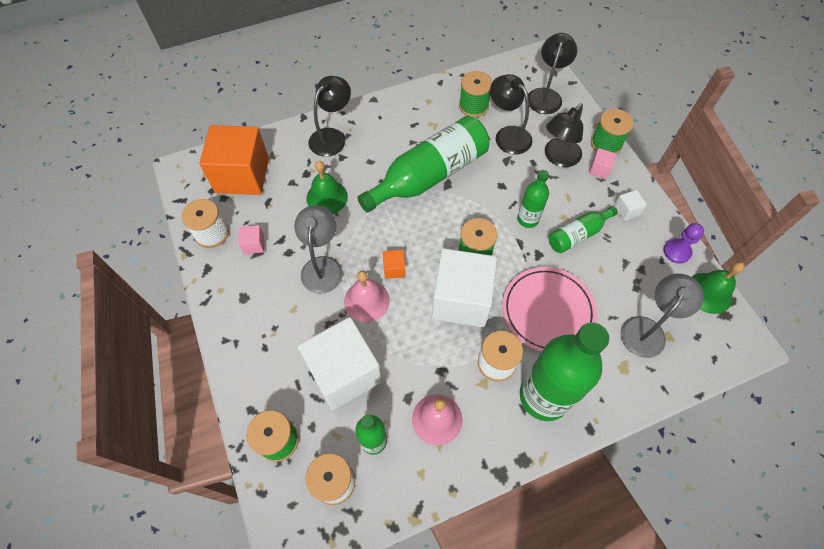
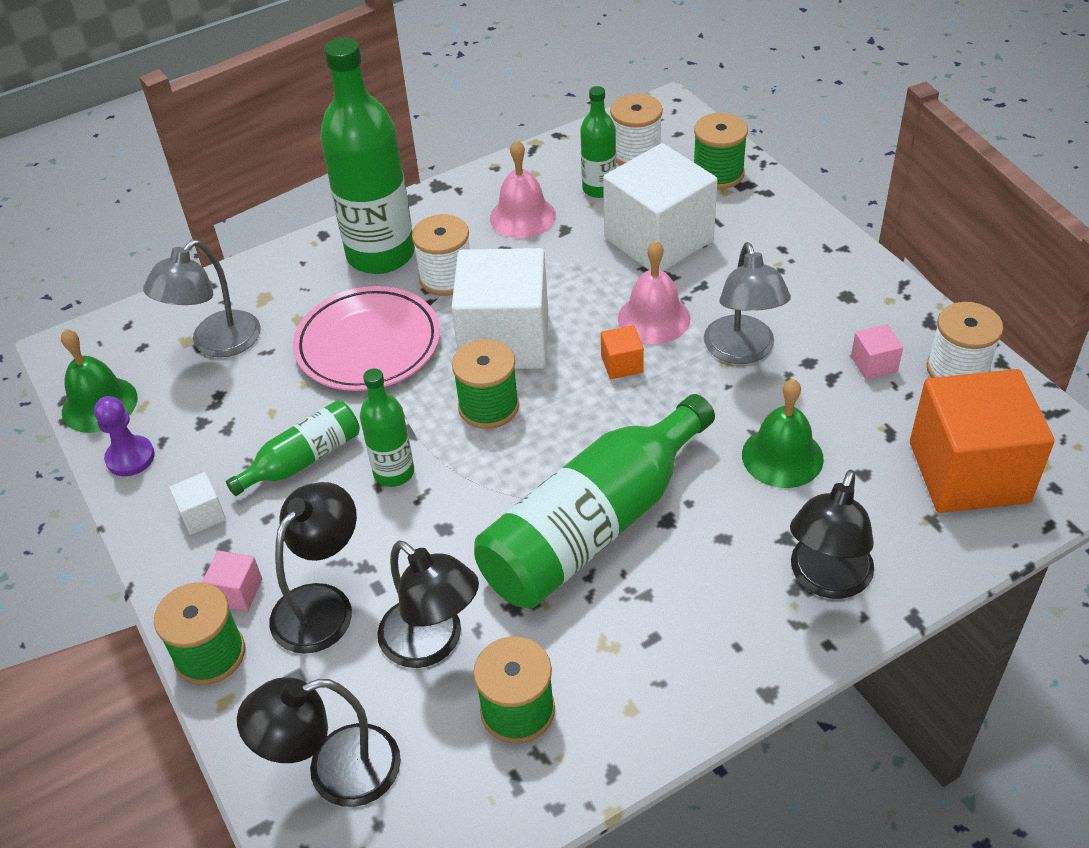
camera: 175 degrees right, 15 degrees down
(546, 95) = (335, 772): black lamp -> black lamp turned 60 degrees clockwise

